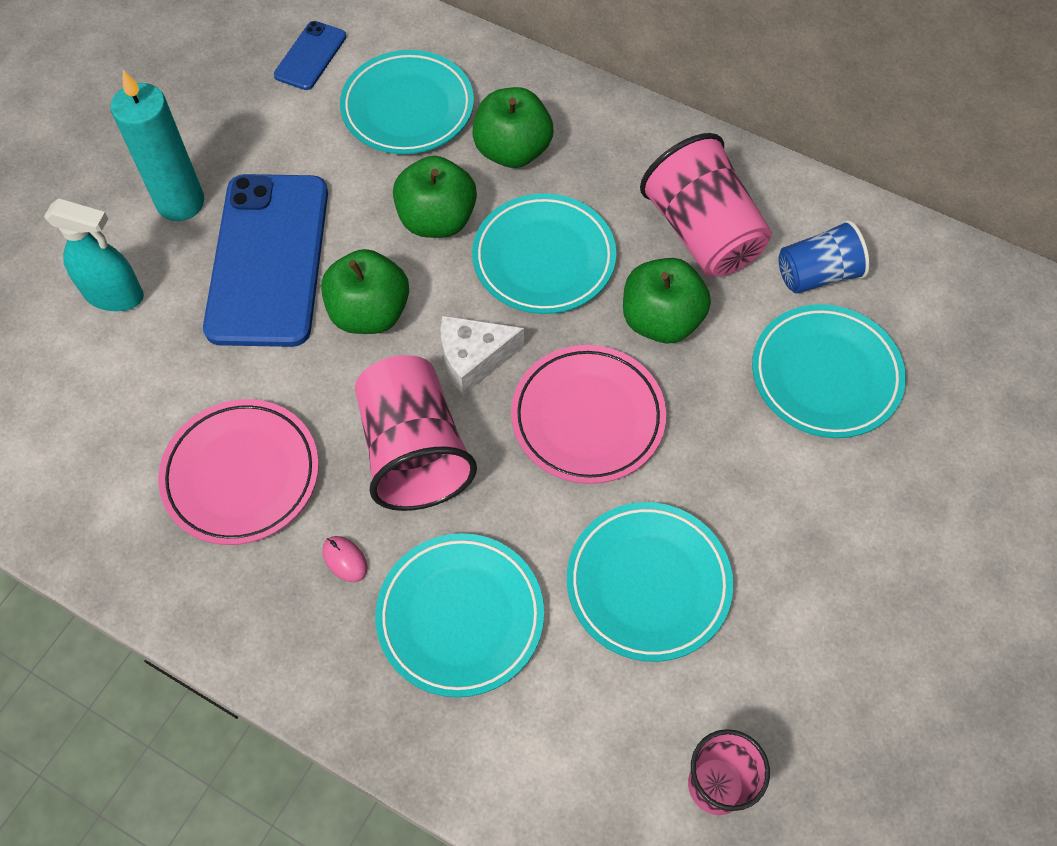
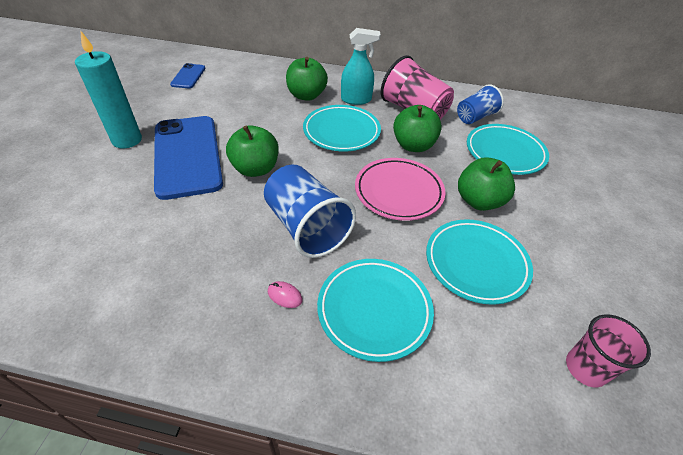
camera: 20 degrees left, 15 degrees down
(114, 295) = (91, 187): turquoise spray bottle -> turquoise spray bottle (356, 100)
(241, 475) = (198, 263): pink plate -> none
(408, 108) = (246, 88): turquoise plate -> none
(414, 451) = (306, 227): pink cup -> blue cup
(437, 220) = (278, 125): green apple -> green apple (479, 201)
(474, 359) = (323, 178): white cheese -> none

